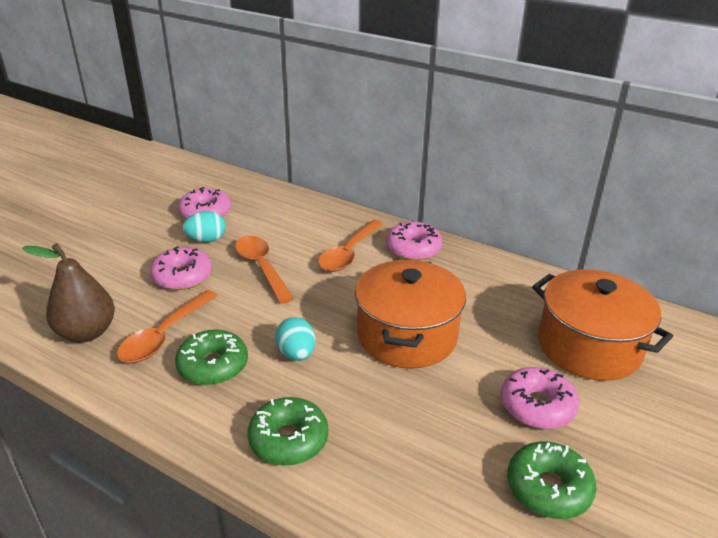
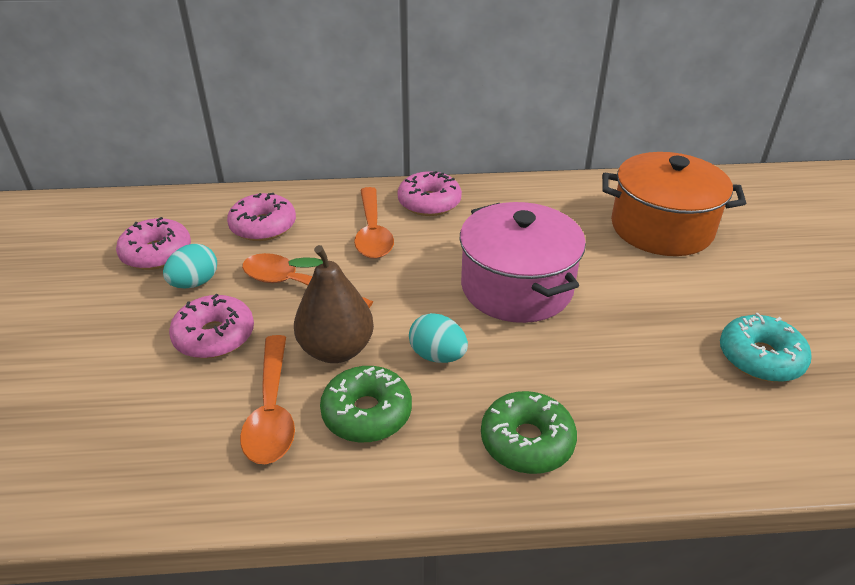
camera: 35 degrees left, 5 degrees up
(87, 333) = (167, 458): brown pear -> brown pear (336, 350)
(407, 335) = (516, 287): orange pot -> pink pot
(537, 406) = (681, 296): pink donut -> pink donut (263, 226)
(548, 488) = (760, 358): green donut -> turquoise donut

